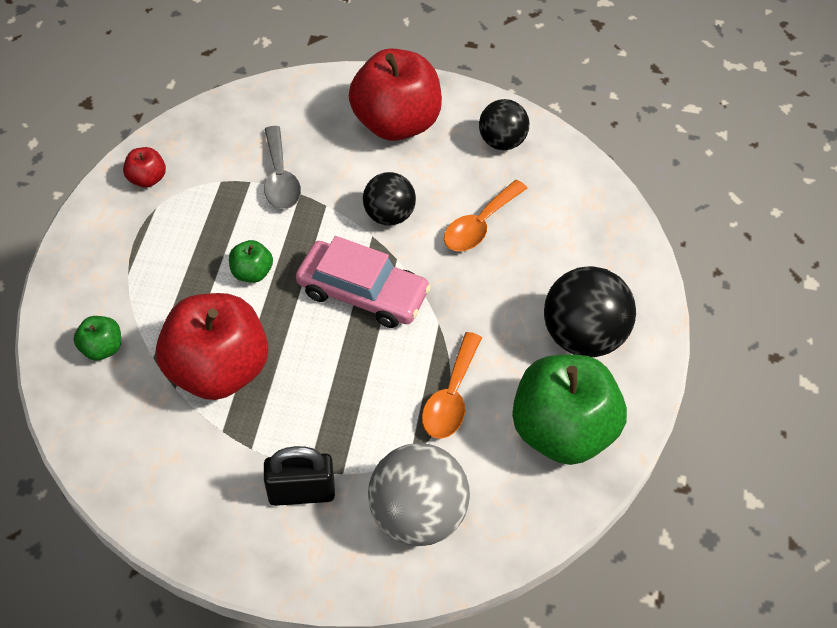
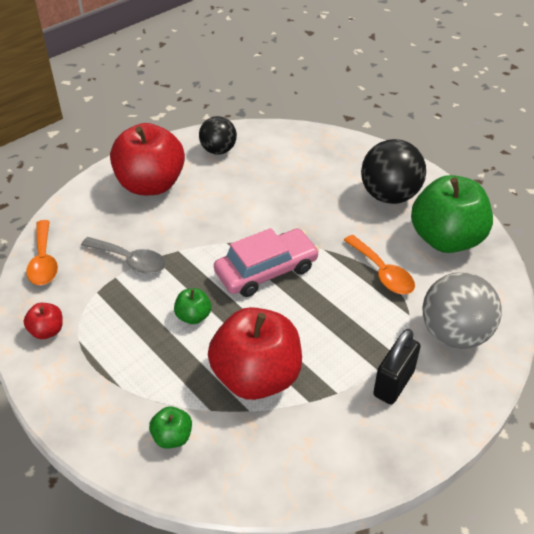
camera: 50 degrees left, 10 degrees down
(389, 215) = (219, 226): black ball -> none
(479, 225) = (269, 192): orange spoon -> orange spoon (43, 261)

